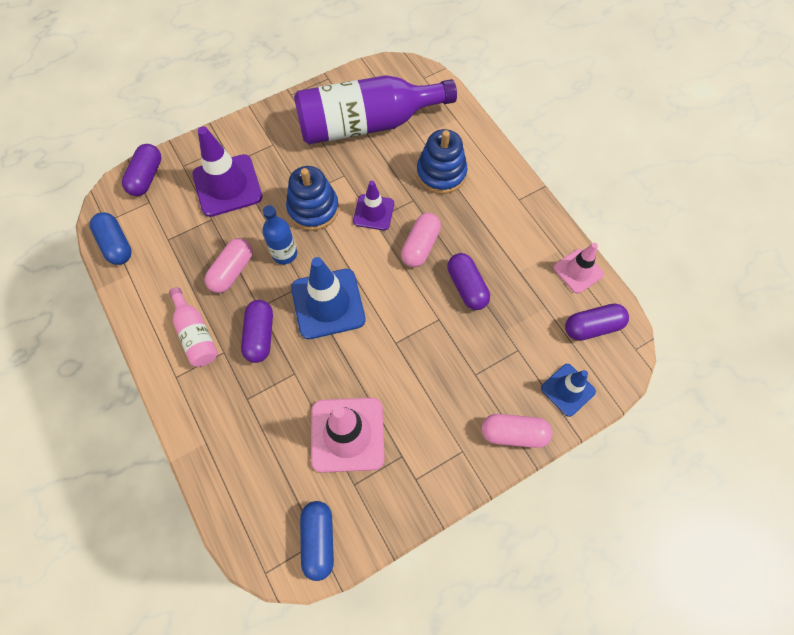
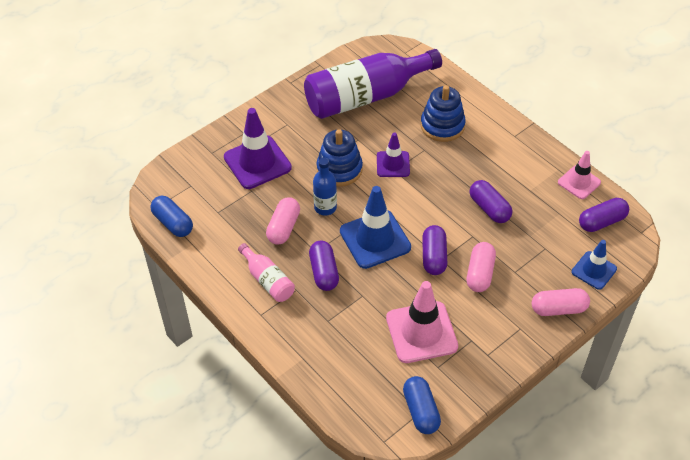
camera: 10 degrees left, 15 degrees down
(146, 177) = (182, 166): purple capsule -> purple capsule (434, 257)
(420, 246) = (441, 184): pink capsule -> pink capsule (480, 273)

